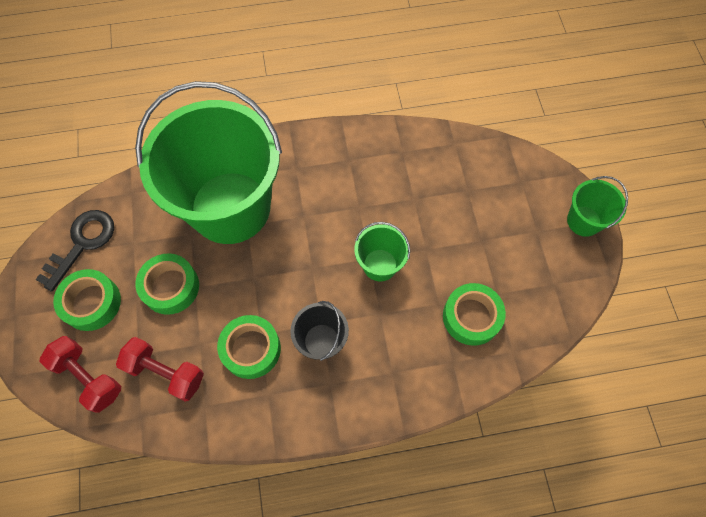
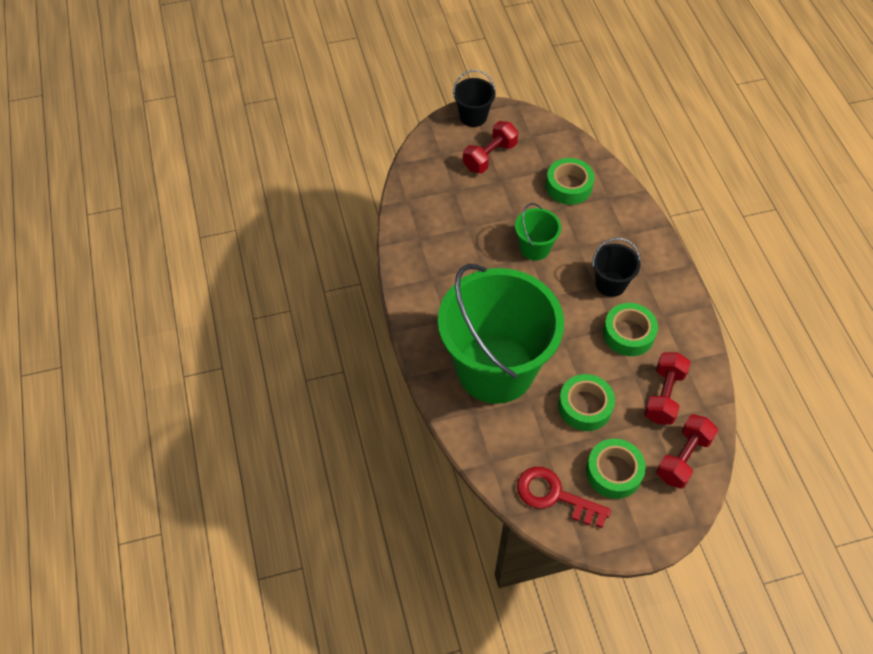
camera: 95 degrees left, 10 degrees down
(82, 244) = (555, 496): black key -> red key
(519, 232) = (489, 156): none -> red dumbbell
(583, 221) = (473, 116): green bucket -> black bucket

